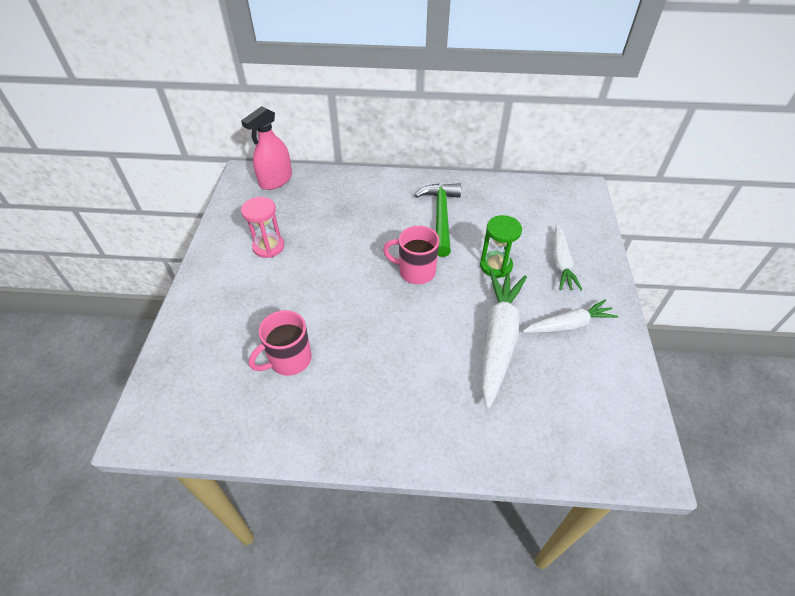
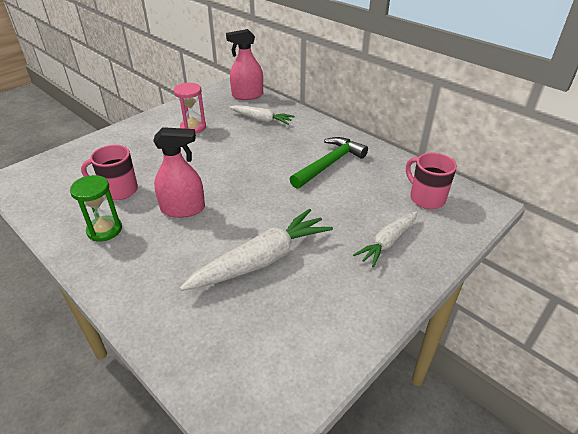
camera: 40 degrees right, 10 degrees down
(377, 337) = (183, 209): none -> pink spray bottle
(415, 271) = (263, 186): pink mug -> pink mug (426, 198)
(496, 266) = (328, 214): green hourglass -> green hourglass (104, 230)
(568, 325) = (331, 286): white carrot -> white carrot (261, 119)

